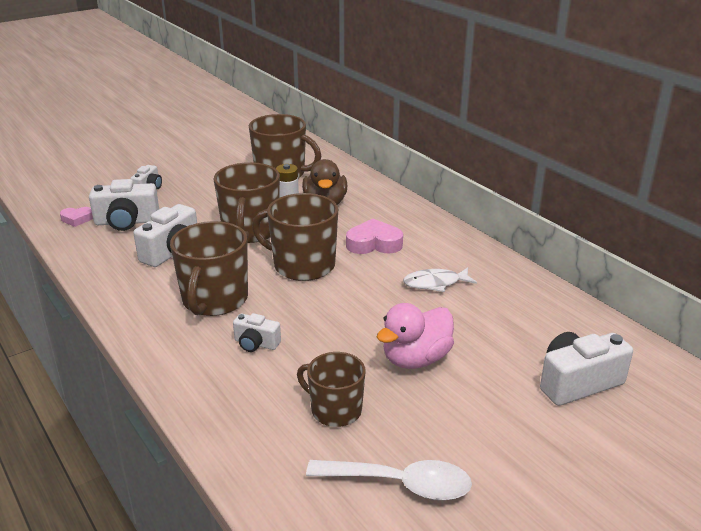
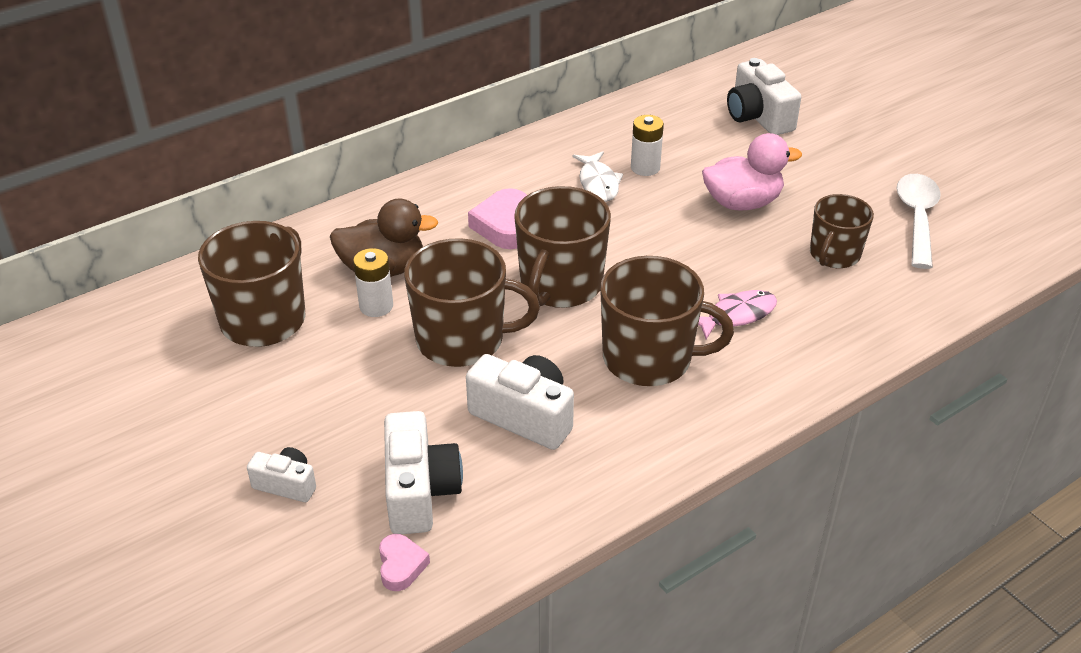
camera: 90 degrees left, 10 degrees up
(256, 344) = (737, 315): white camera -> pink fish
(416, 359) = (742, 203): pink duck -> pink duck turned 60 degrees counterclockwise
(464, 307) = (645, 168): none -> white battery

